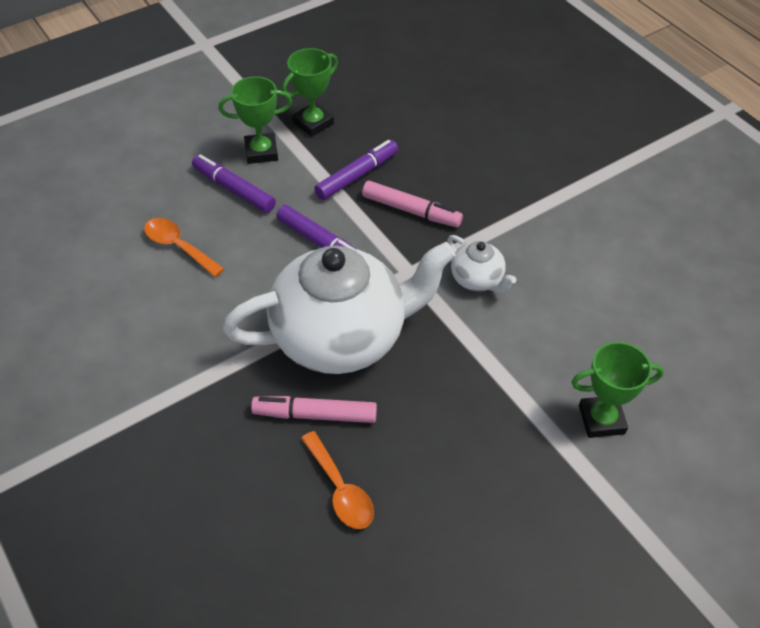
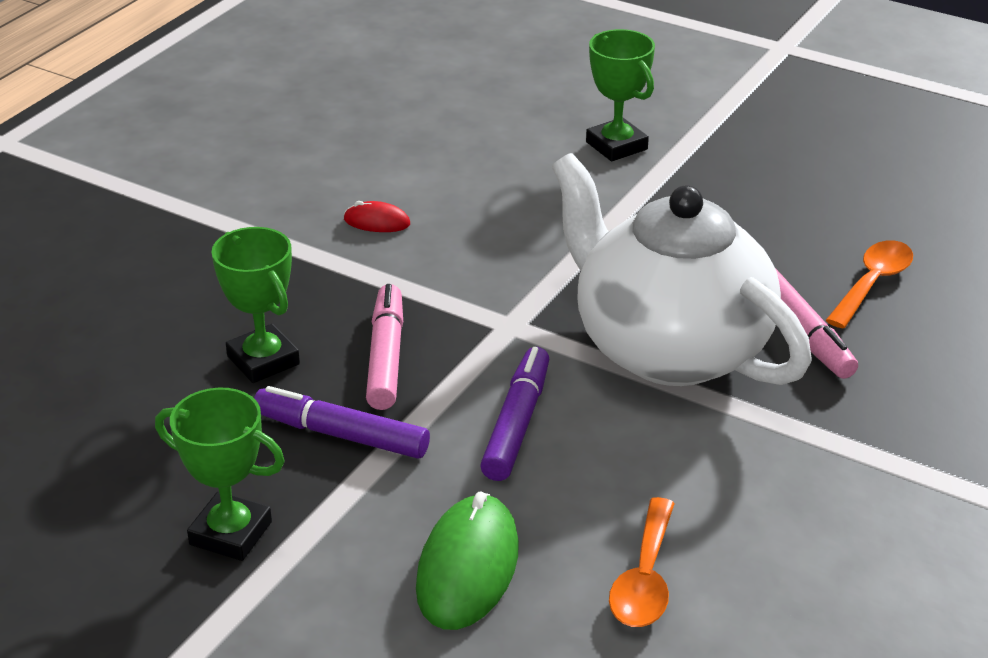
camera: 115 degrees left, 15 degrees down
(234, 189) = (468, 568): purple marker -> green mouse
(261, 152) = (349, 571): green trophy -> green trophy (263, 360)
(477, 279) = (478, 267): white teapot -> none
(554, 249) = (377, 222): none -> red mouse

